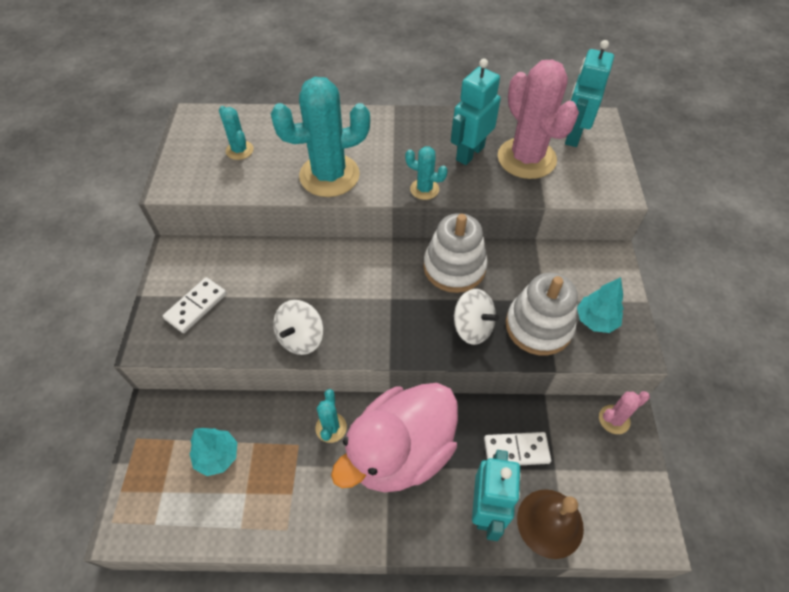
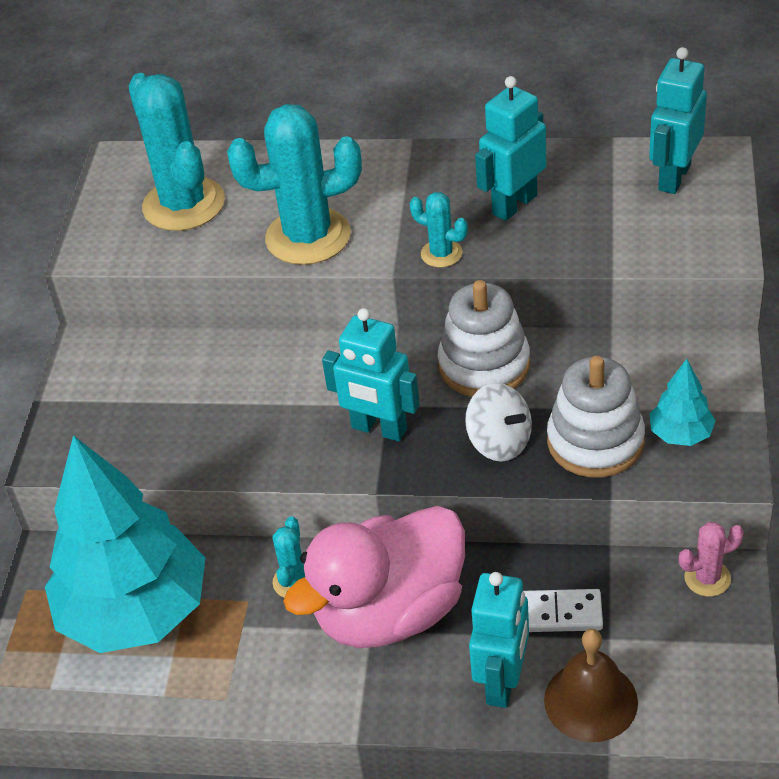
camera: 10 degrees right, 10 degrees down
(196, 306) = (115, 414): white domino -> none
(217, 456) = (136, 612): turquoise tree -> turquoise tree, size x2.45
(239, 150) = (184, 204): turquoise cactus -> turquoise cactus, size x2.10
(301, 338) = (257, 453): white spinning top -> none
(386, 317) = (379, 429): none -> turquoise robot
(526, 158) = (597, 211): pink cactus -> none

